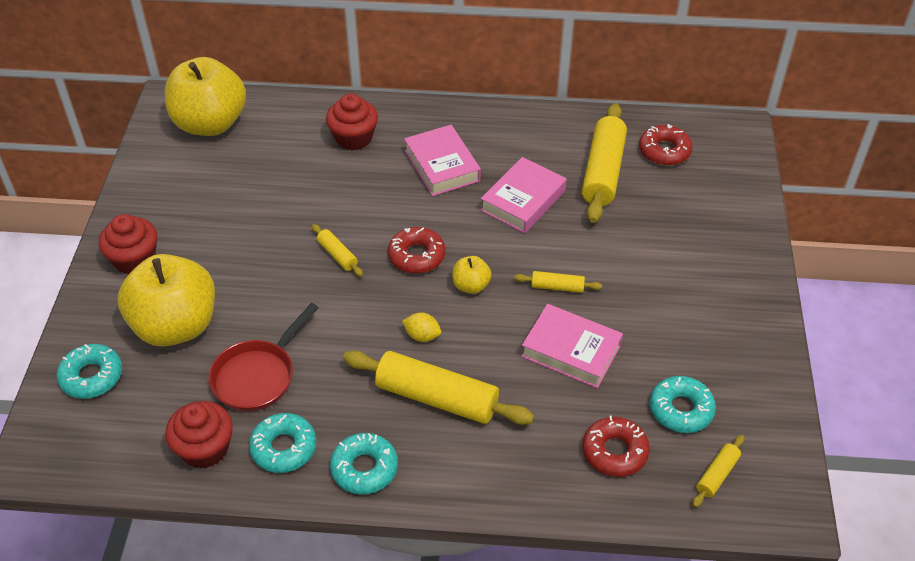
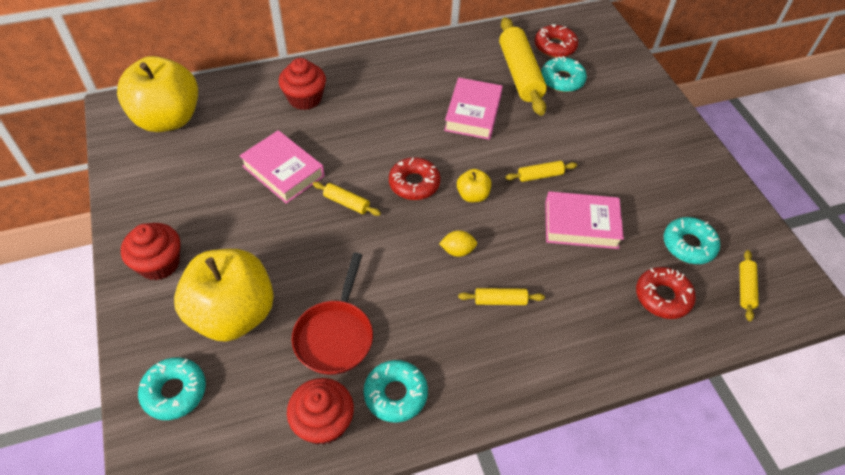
camera: 25 degrees left, 5 degrees up
(364, 468) = (476, 386): turquoise donut -> turquoise donut (562, 80)
(437, 398) = (500, 300): yellow rolling pin -> yellow rolling pin, size x0.47
(442, 166) = (392, 102): pink book -> pink book (283, 171)

